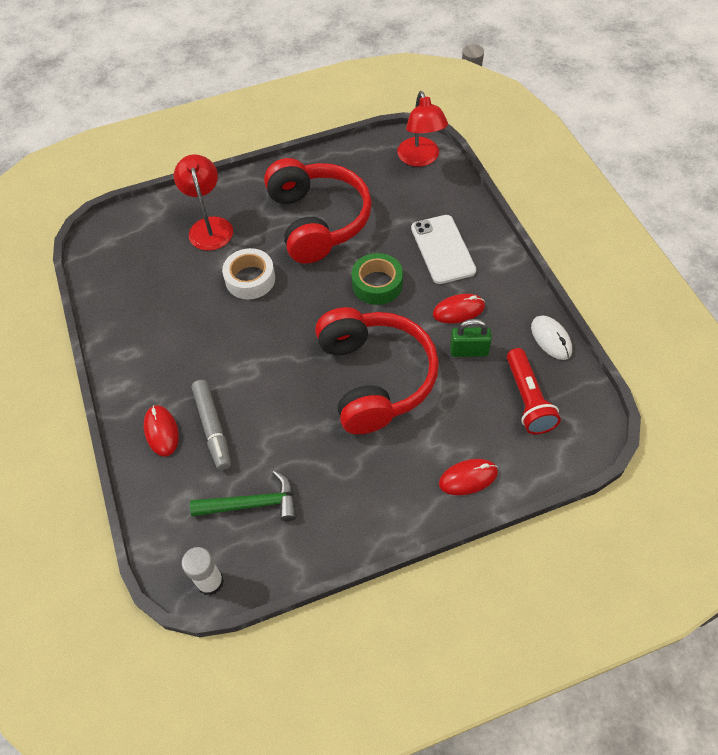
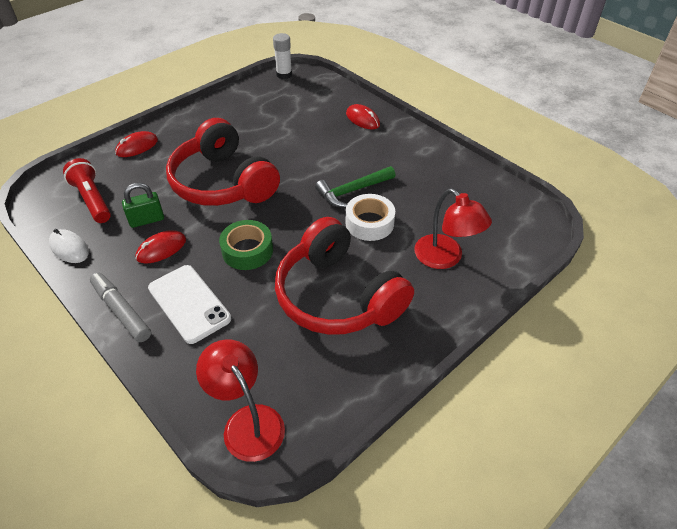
camera: 155 degrees right, 10 degrees down
(213, 428) = (329, 129): grey marker -> grey marker (121, 311)
(252, 504) = (278, 104): green hammer -> green hammer (352, 191)

